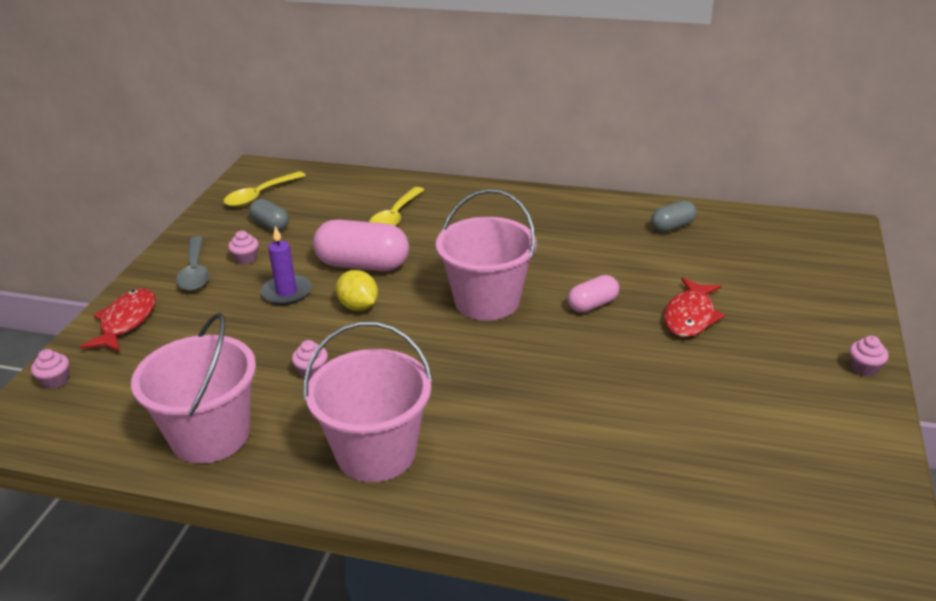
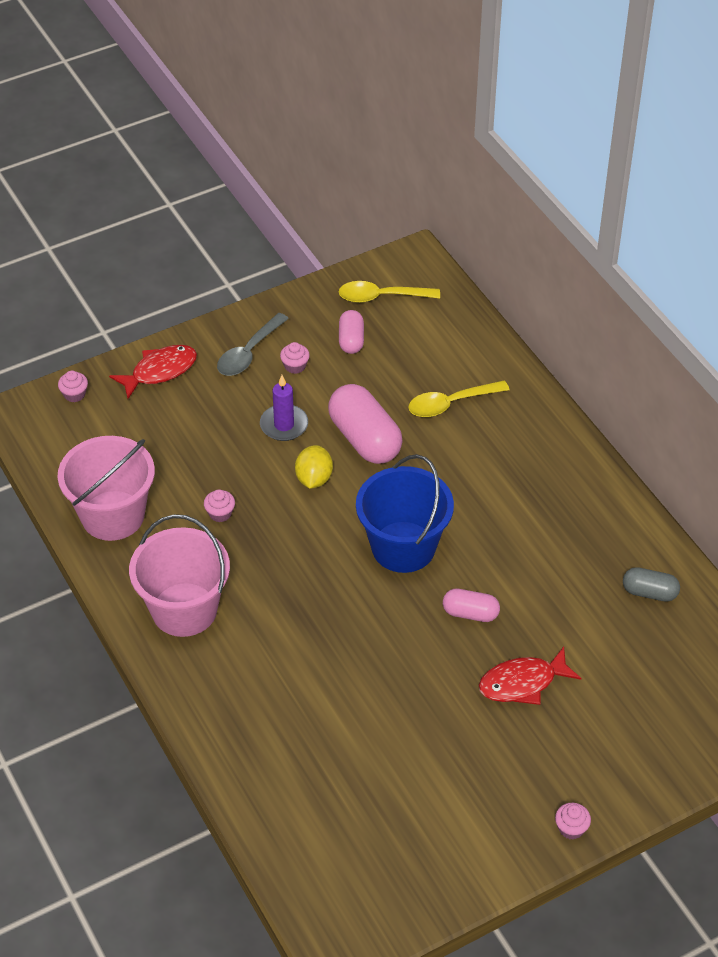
camera: 45 degrees right, 15 degrees up
(270, 225) = (351, 340): grey capsule -> pink capsule
(487, 301) = (403, 547): pink bucket -> blue bucket

